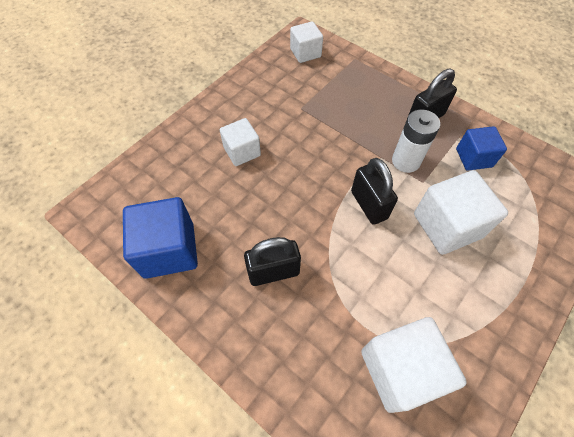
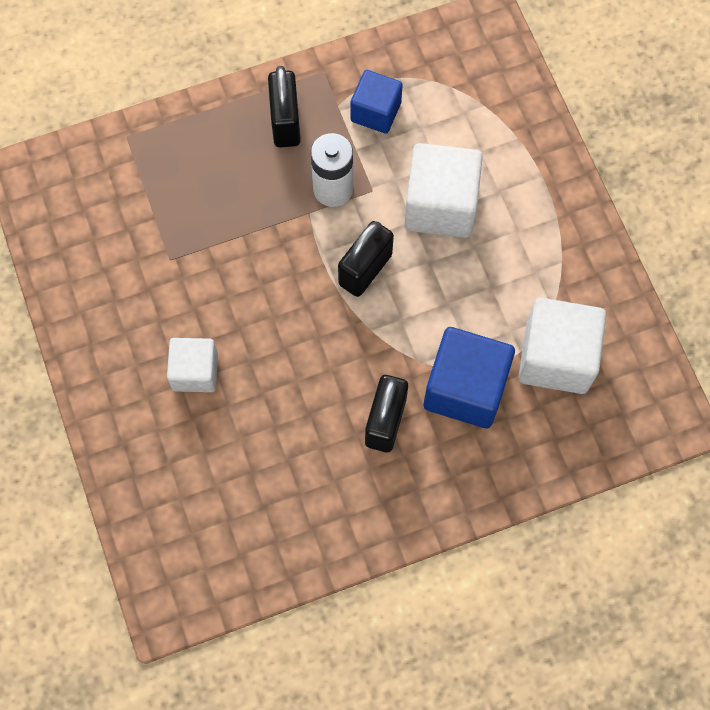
camera: 60 degrees left, 10 degrees up
(169, 250) = (288, 524): blue cube -> blue cube (465, 388)
(305, 53) = (70, 194): white cube -> none
(369, 205) = (365, 269): black padlock -> black padlock turned 60 degrees counterclockwise

